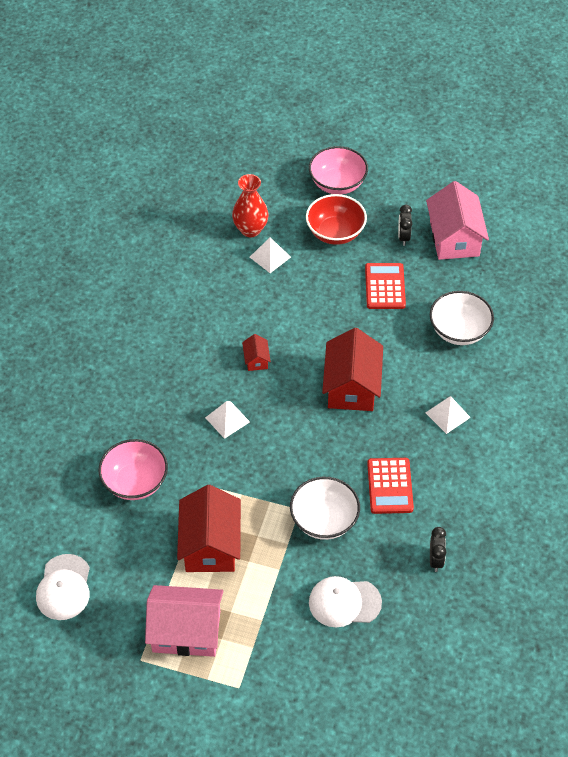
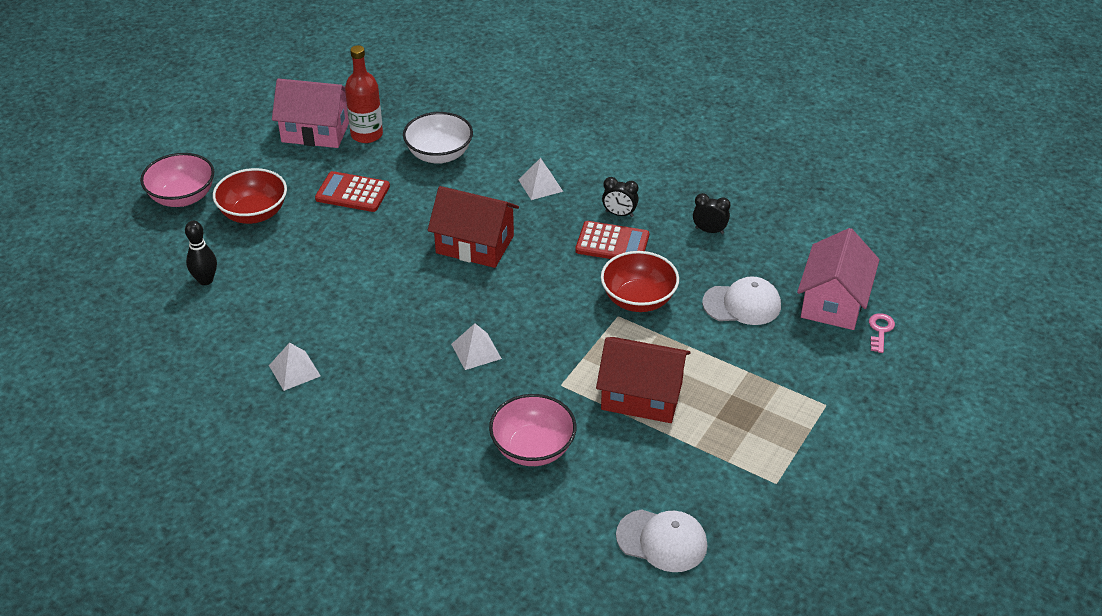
camera: 75 degrees left, 10 degrees down
(186, 631) = (748, 436): pink house -> pink house (833, 302)
(250, 229) = (205, 280): red vase -> black bowling pin
(256, 360) = (402, 311): red house -> none
(270, 257) = (257, 272): white pyramid -> white pyramid (294, 370)
(324, 520) = (638, 299): white bowl -> red bowl
(344, 602) = (742, 304): white cap -> white cap turned 105 degrees counterclockwise
(347, 723) = (880, 330): none -> pink key
(403, 237) = (292, 165): black clock -> black clock (619, 214)
(464, 273) = (367, 134): none -> red bottle

